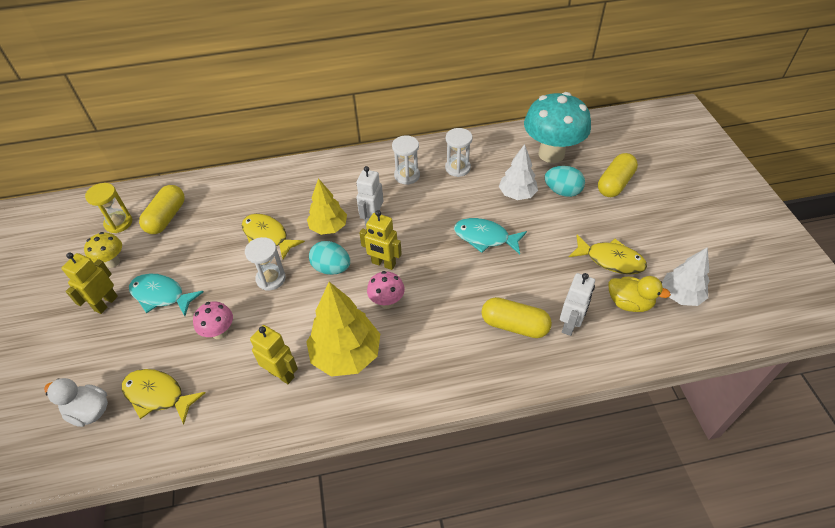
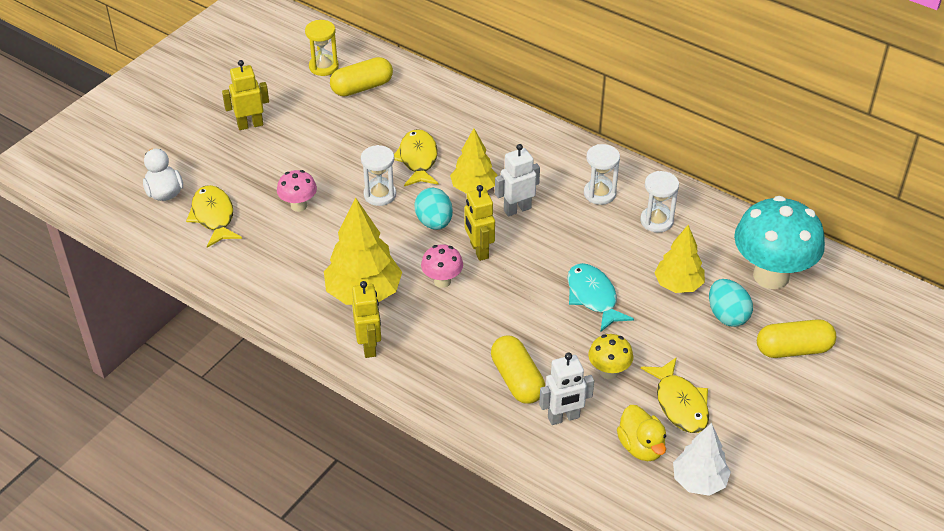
camera: 45 degrees right, 5 degrees down
(112, 262) = (287, 96): yellow mushroom -> yellow mushroom (609, 372)
(161, 295) = (291, 147): turquoise fish -> none
(281, 374) = (304, 269): yellow robot -> yellow robot (369, 346)
(517, 194) = (678, 285): white tree -> yellow tree

